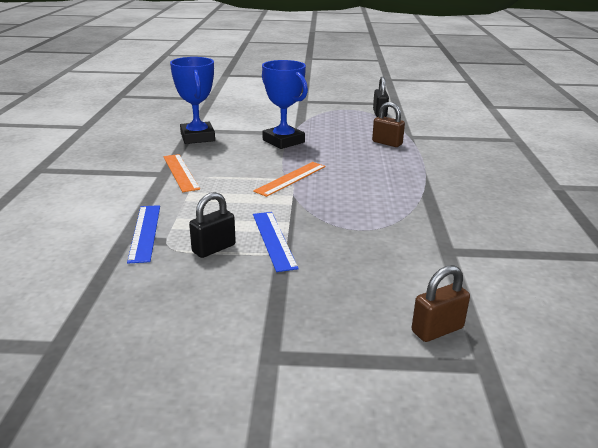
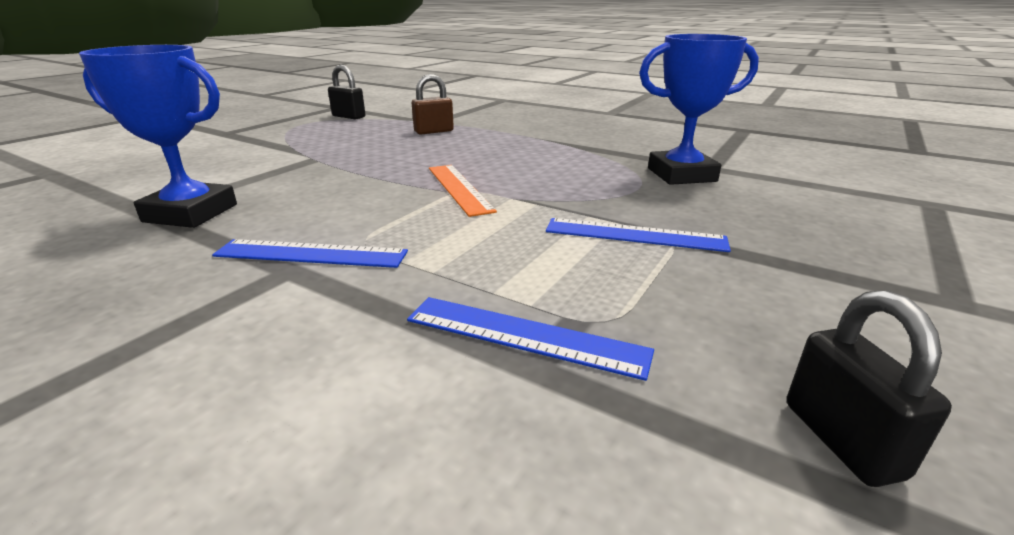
camera: 60 degrees left, 0 degrees up
(180, 172) = (311, 254): orange ruler -> blue ruler
(214, 248) = (635, 281): black padlock -> black padlock (841, 439)
(283, 141) = (332, 168): blue trophy -> blue trophy (681, 175)
(437, 330) = (872, 205): brown padlock -> none

